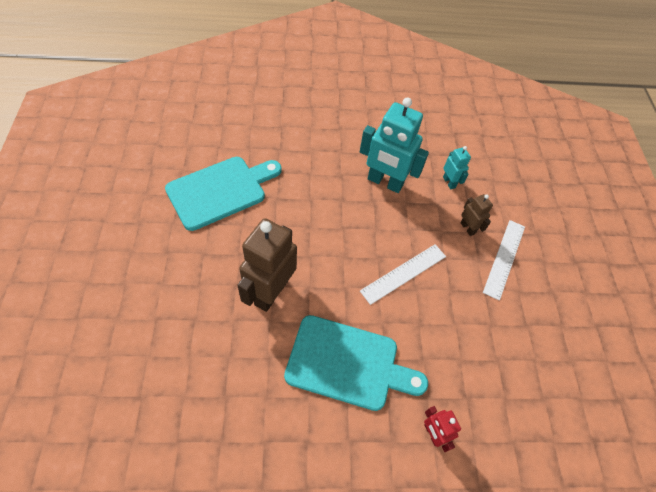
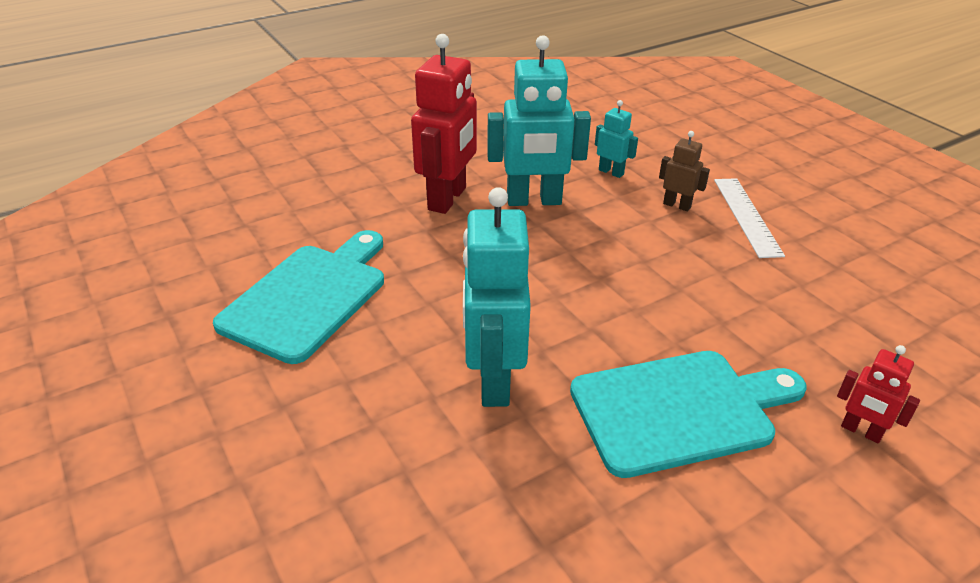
camera: 25 degrees left, 20 degrees down
(271, 292) = (493, 380): brown robot -> turquoise robot
(337, 157) = (448, 199): none -> red robot
(403, 273) = (649, 280): white ruler -> none

